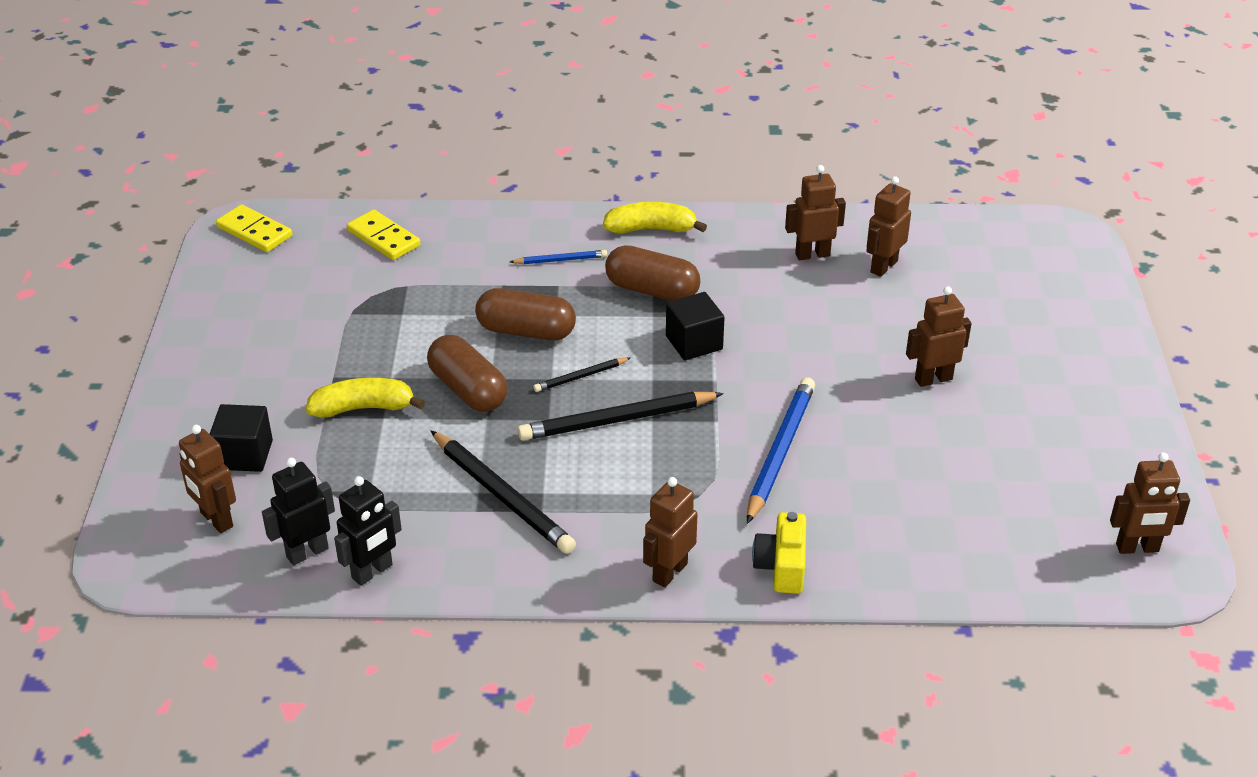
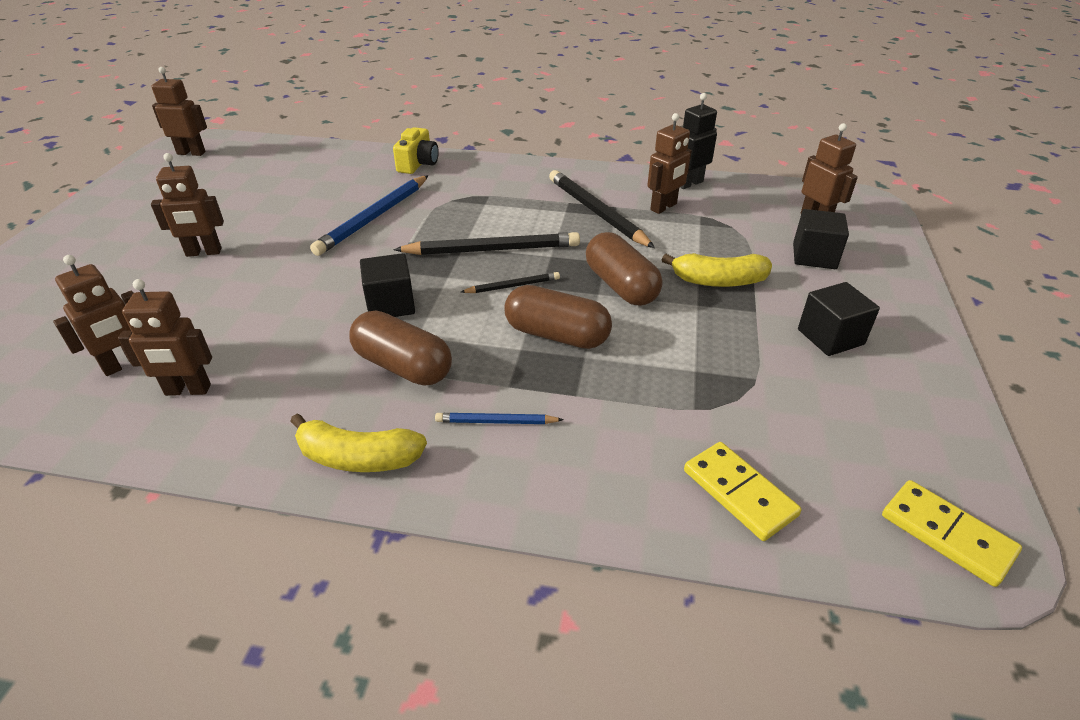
camera: 170 degrees left, 0 degrees up
(270, 358) = (830, 337): none -> black cube
(307, 552) = (738, 196): black robot -> none
(669, 572) = (491, 167): brown robot -> brown robot (664, 207)

